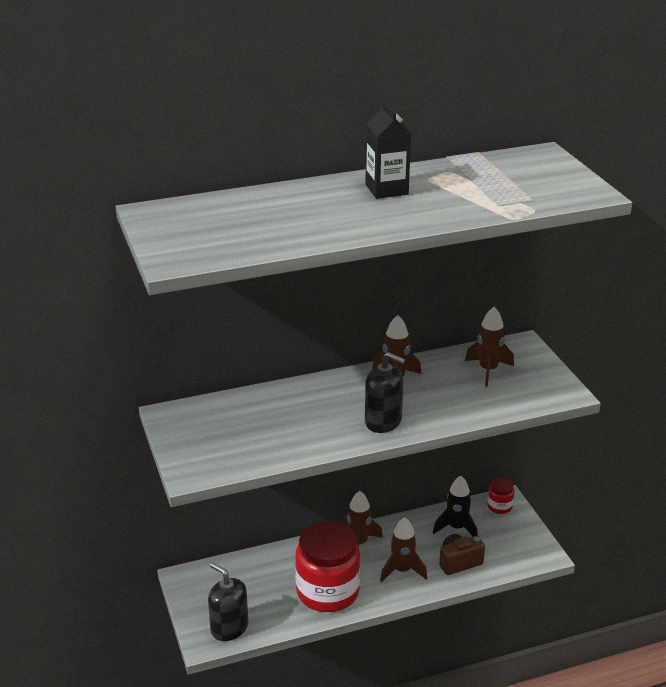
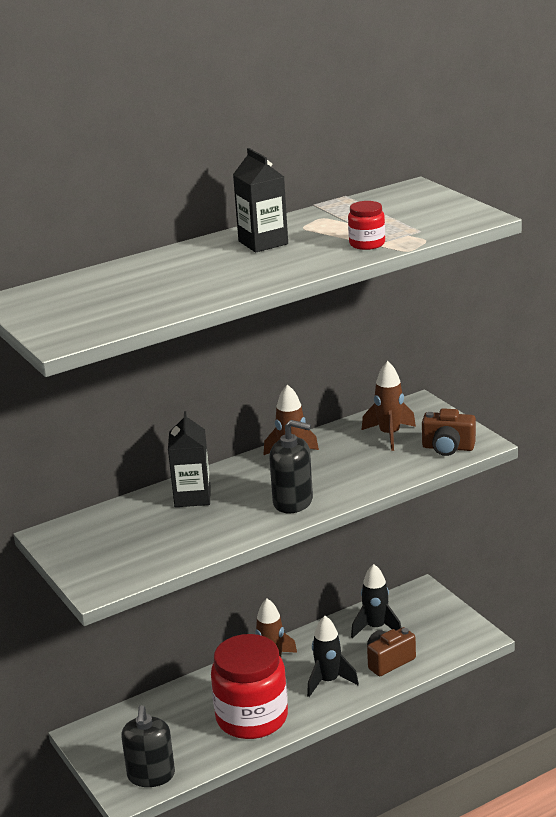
camera: 10 degrees left, 5 degrees down
(229, 628) = (151, 775): black soap dispenser -> black soap dispenser turned 120 degrees counterclockwise
(298, 400) = (192, 497): none -> black carton
(402, 570) = (328, 681): brown rocket -> black rocket
(499, 506) = (417, 598): red jar -> red jar (367, 244)
(536, 393) = (448, 448): none -> brown camera

